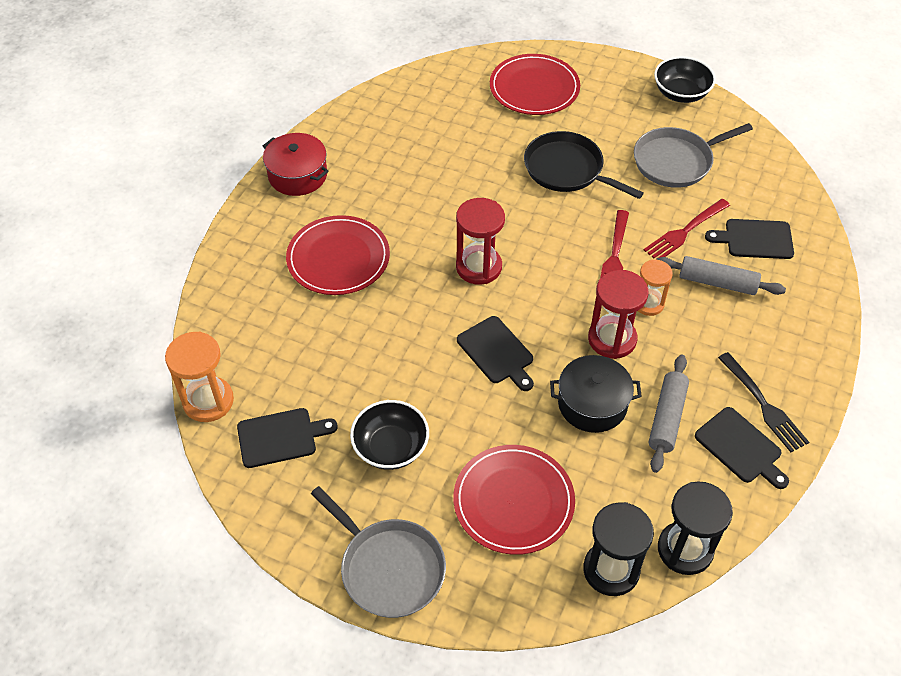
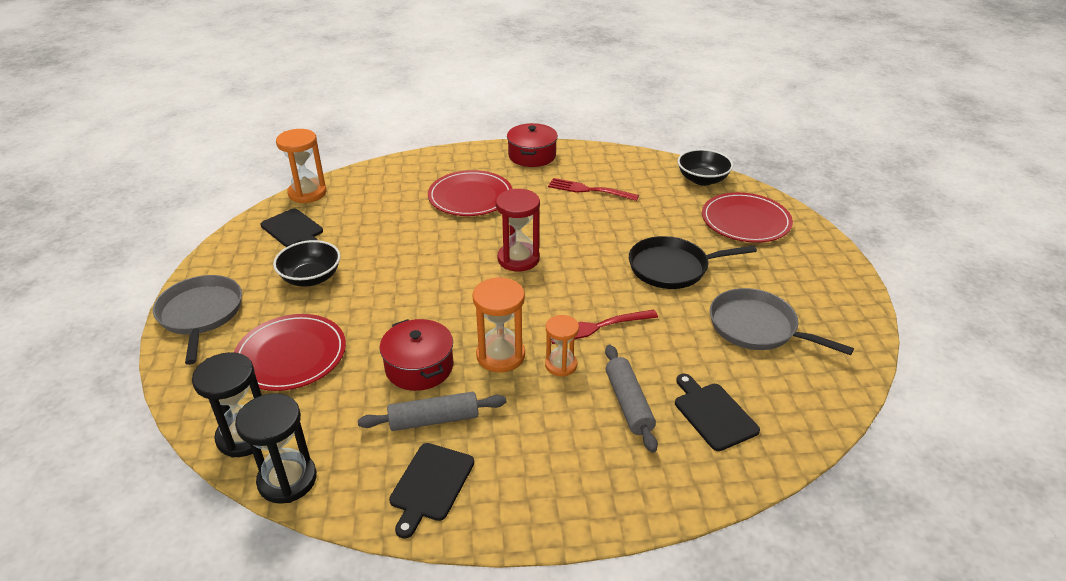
camera: 60 degrees right, 15 degrees down
(389, 568) = (201, 314): grey pan -> grey pan turned 150 degrees clockwise
(497, 352) = (437, 297): black cutting board -> none
(567, 169) = (672, 268): black pan -> black pan turned 105 degrees counterclockwise
(592, 404) = (419, 367): black pot -> red pot
(612, 339) = (500, 356): red hourglass -> orange hourglass
(681, 93) = (850, 302): black bowl -> black bowl (702, 180)
(685, 231) = (673, 361): red fork -> red fork (589, 190)
(763, 404) = (497, 486): black fork -> none

